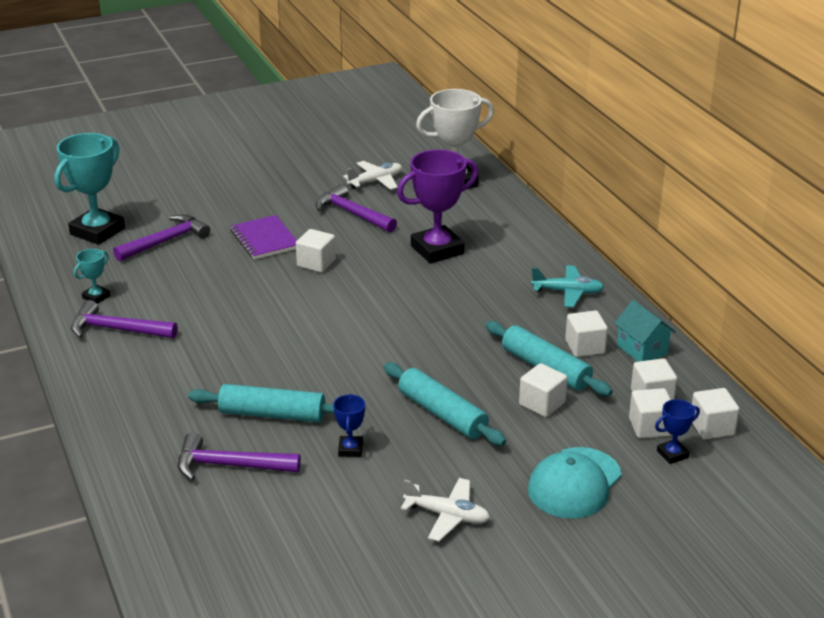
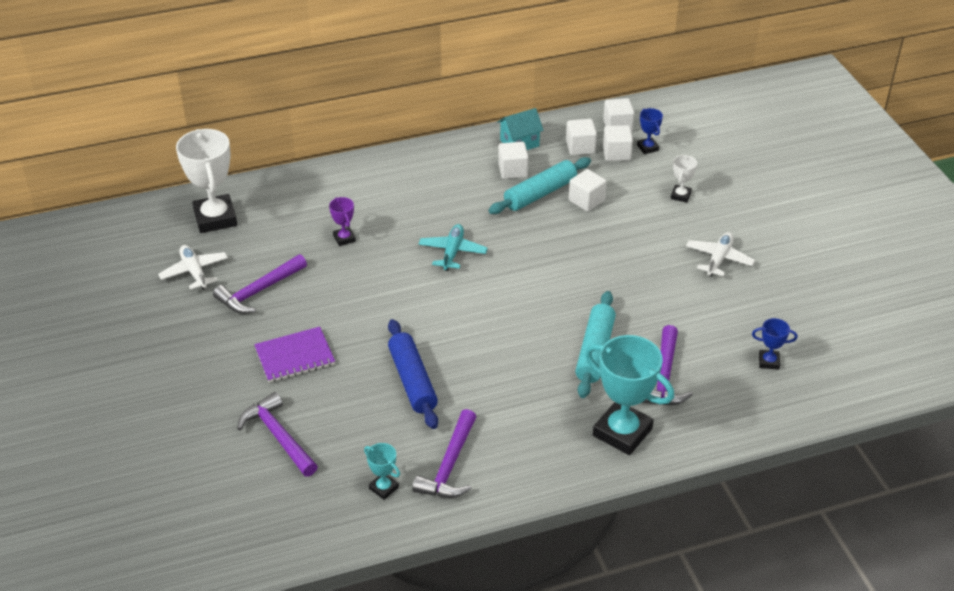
camera: 85 degrees left, 10 degrees up
(97, 231) = (239, 499): turquoise trophy -> turquoise trophy (622, 432)
(231, 303) = (413, 381): none -> blue rolling pin
(316, 263) = (351, 319): white cube -> none
(350, 449) = (642, 306): blue trophy -> blue trophy (768, 362)
(437, 250) = (344, 238): purple trophy -> purple trophy, size x0.47
(442, 414) = (597, 253): turquoise rolling pin -> none
(568, 292) = (431, 170): turquoise plane -> turquoise plane (452, 252)
(574, 483) = (680, 195): turquoise cap -> white trophy

